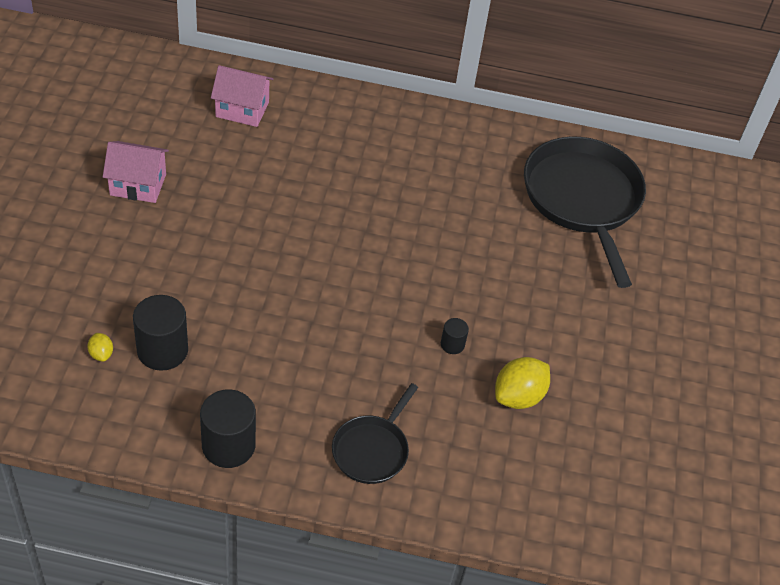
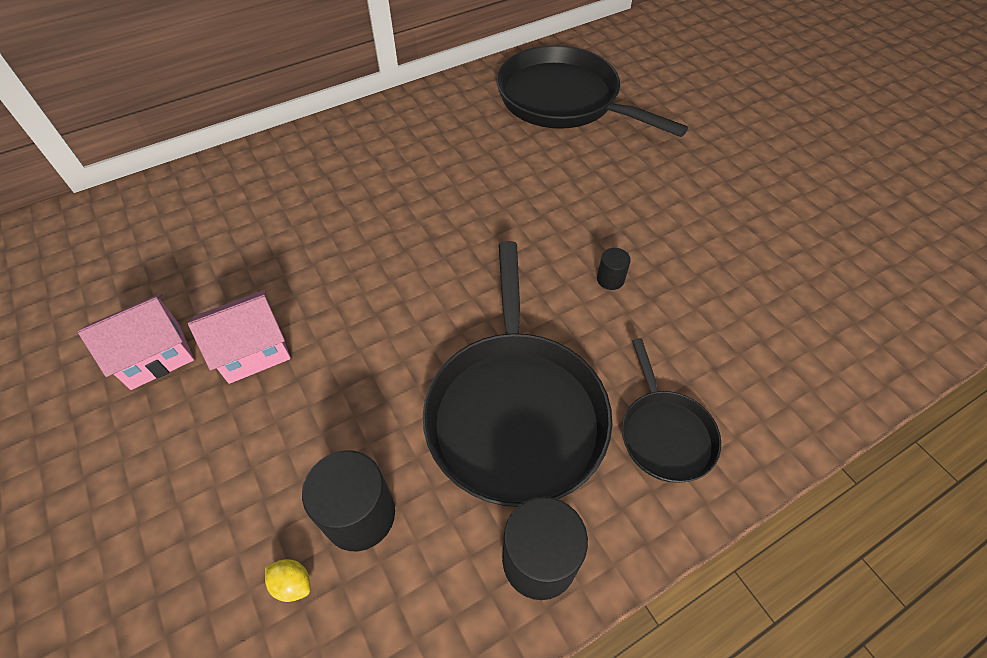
camera: 35 degrees left, 5 degrees up
(242, 109) = (201, 210): pink house -> pink house (253, 350)
(299, 369) = (515, 412): none -> black pan
(518, 396) = (708, 281): yellow lemon -> none

